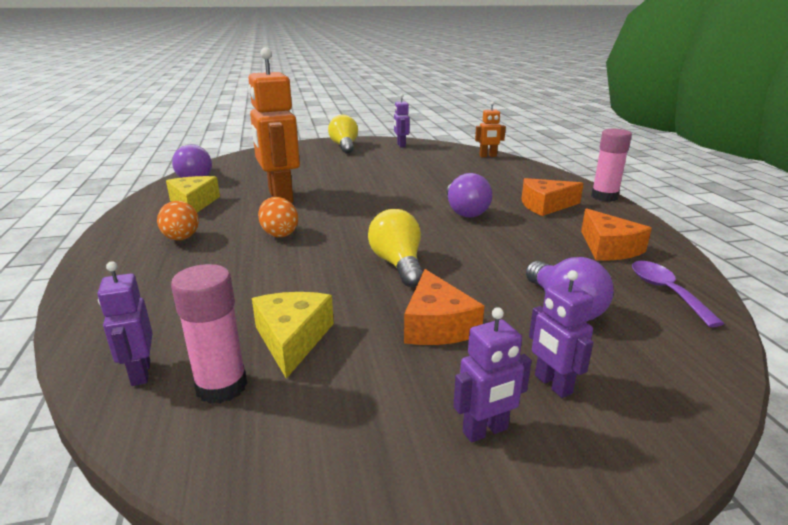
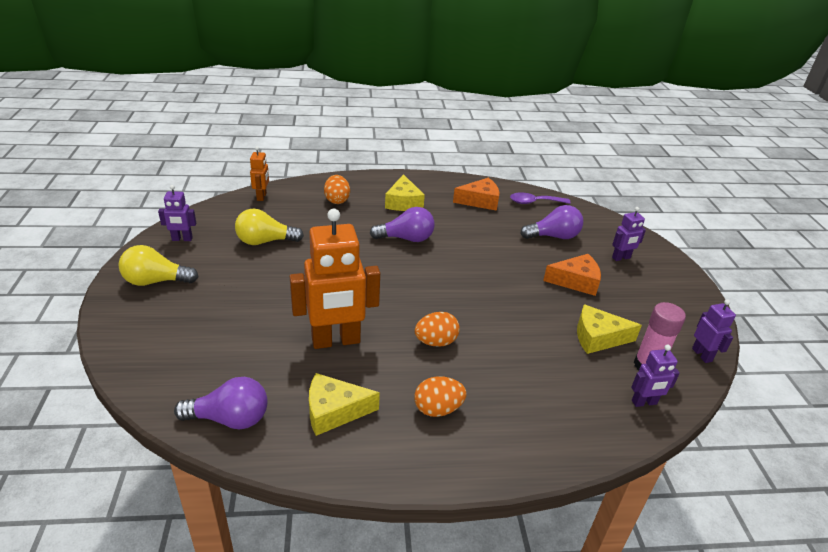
camera: 85 degrees left, 10 degrees up
(398, 264) = (499, 284): yellow light bulb -> yellow light bulb (265, 241)
(485, 431) = (656, 283): purple robot -> purple robot (702, 355)
(513, 179) = (337, 200): none -> orange egg
(545, 205) = (403, 202): orange cheese -> yellow cheese
(604, 197) = (392, 175): pink glue stick -> none

